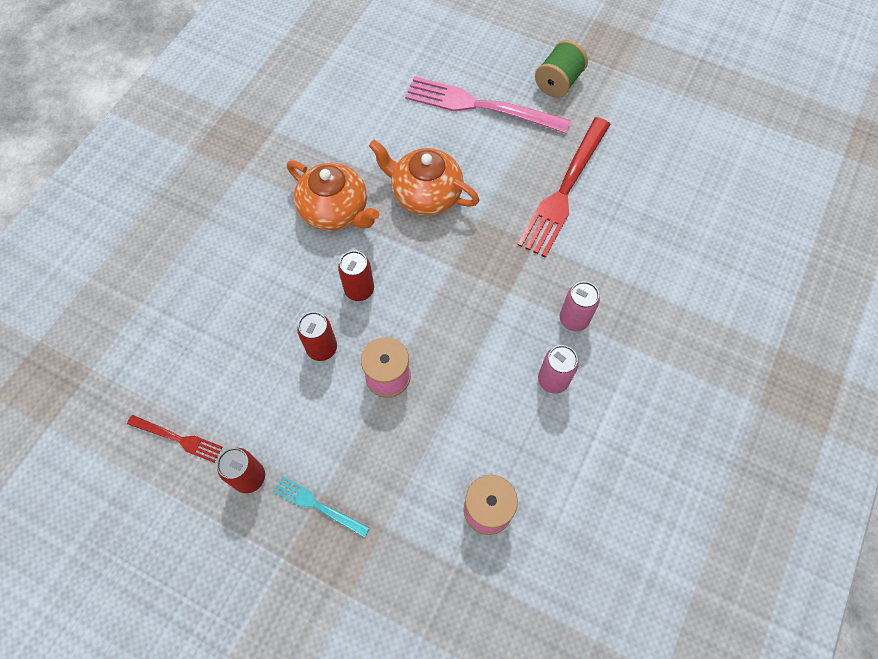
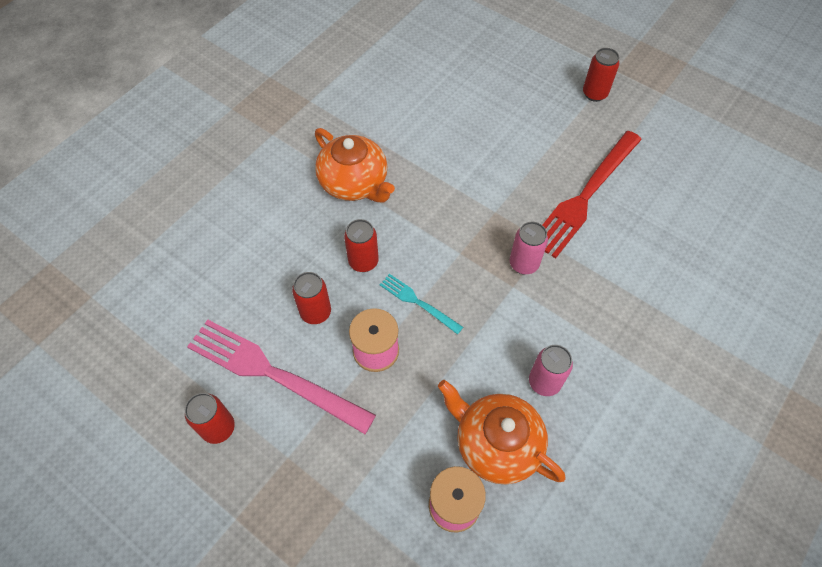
camera: 10 degrees right, 5 degrees down
(178, 438) = (157, 377): red fork -> none
(317, 505) = (280, 469): turquoise fork -> turquoise fork (418, 302)
(425, 194) = (445, 180): orange teapot -> orange teapot (496, 443)
(480, 106) = (513, 105): pink fork -> pink fork (273, 374)
(558, 82) = (594, 94): green spool -> red can
(574, 319) = (575, 324): pink can -> pink can (524, 264)

